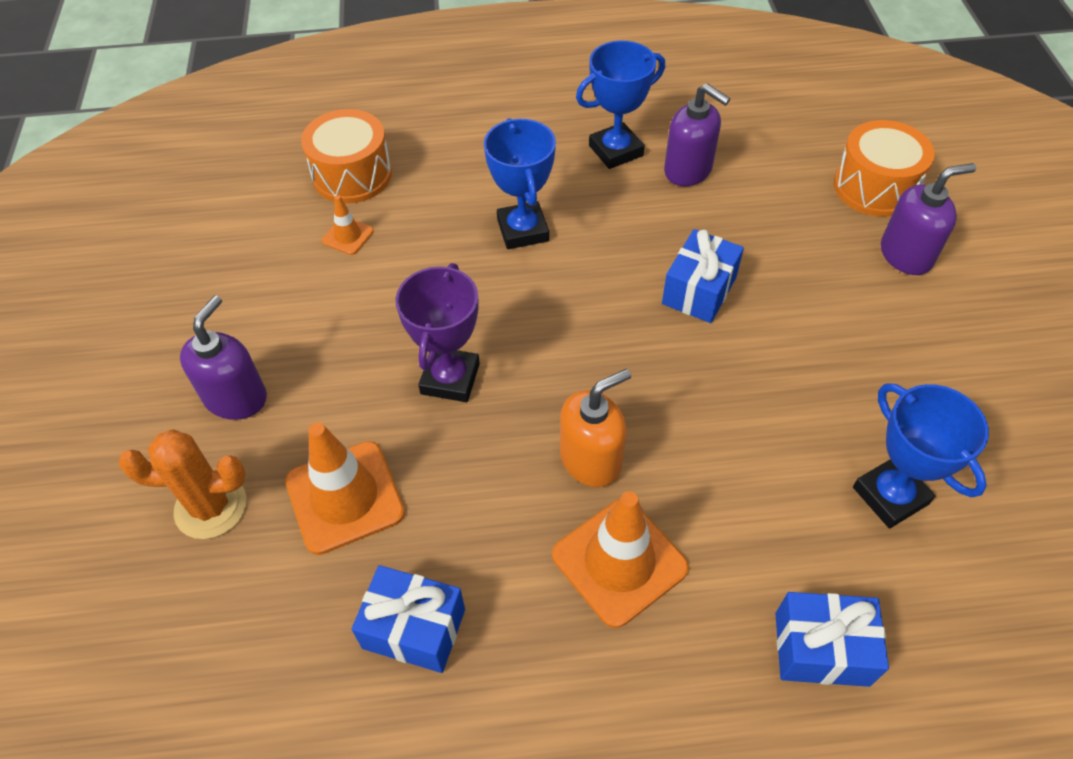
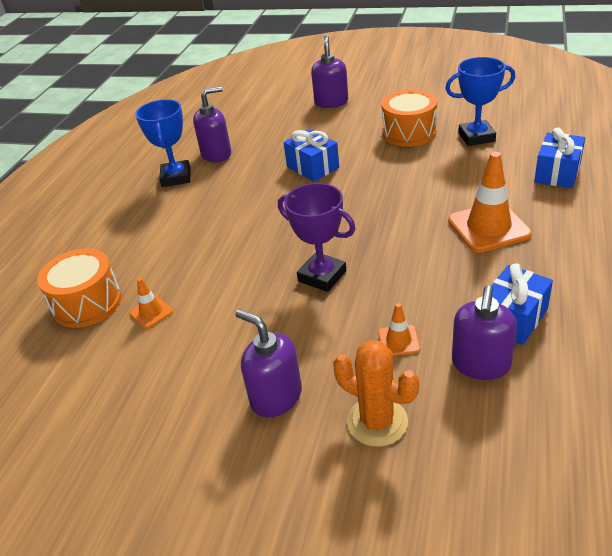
camera: 65 degrees left, 15 degrees down
(211, 507) = (377, 422): orange cactus -> orange cactus turned 75 degrees counterclockwise
(318, 601) = (481, 364): none -> purple soap dispenser
(345, 497) = (398, 341): orange traffic cone -> orange traffic cone, size x0.50
(523, 230) = (214, 225): blue trophy -> none
(591, 459) = (414, 226): orange soap dispenser -> none
(874, 187) = (279, 101): orange drum -> orange drum (409, 133)

